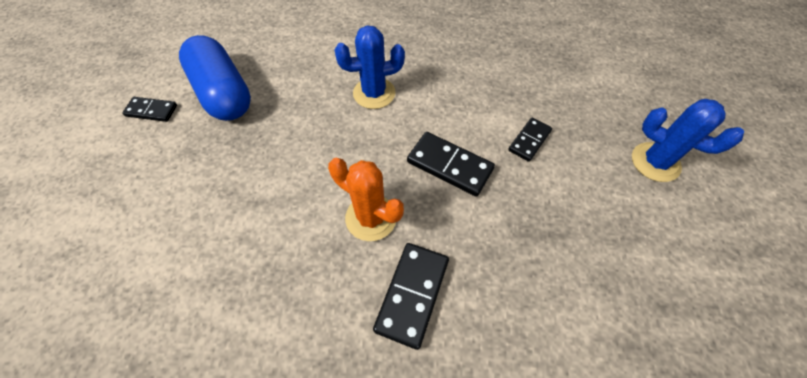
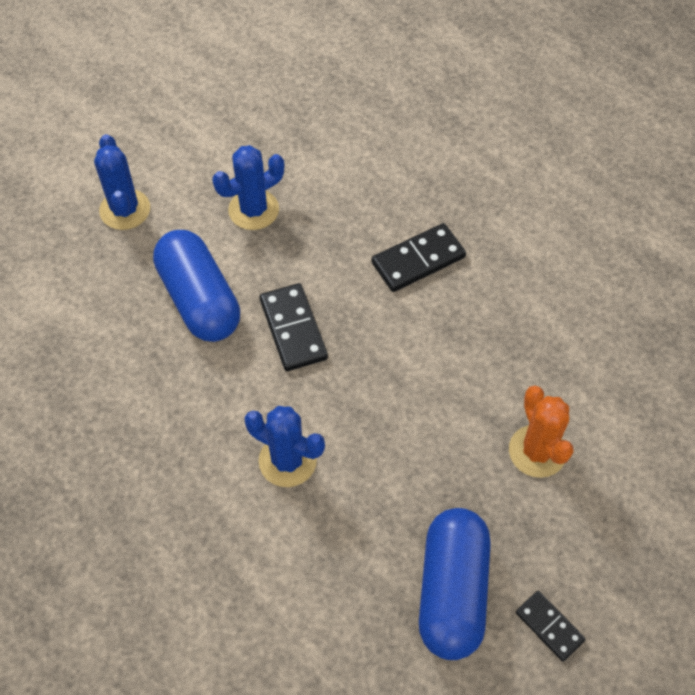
camera: 140 degrees left, 0 degrees up
(371, 218) = (402, 334): orange cactus -> orange cactus (537, 451)
(529, 140) = (199, 299): black domino -> blue capsule
(581, 234) = (253, 210): none -> blue cactus

